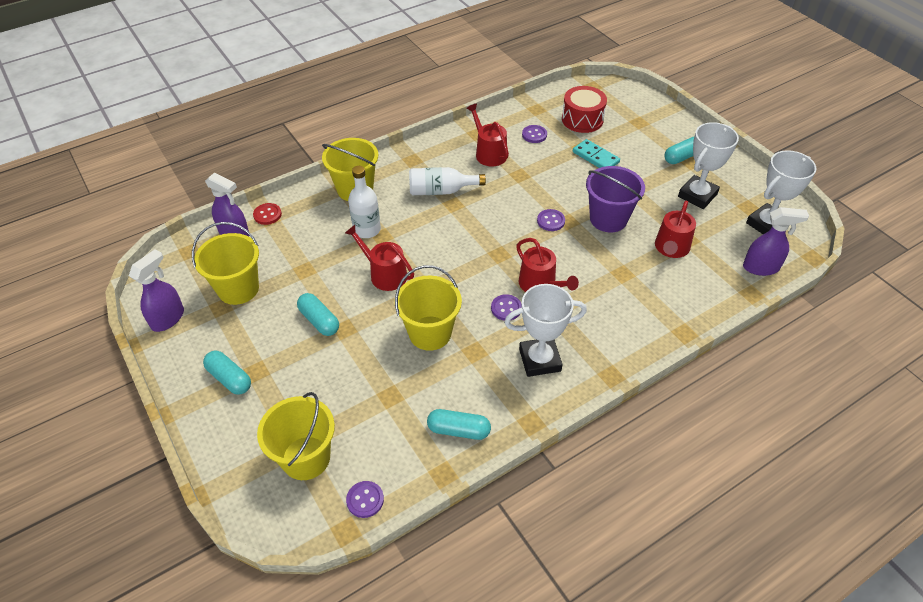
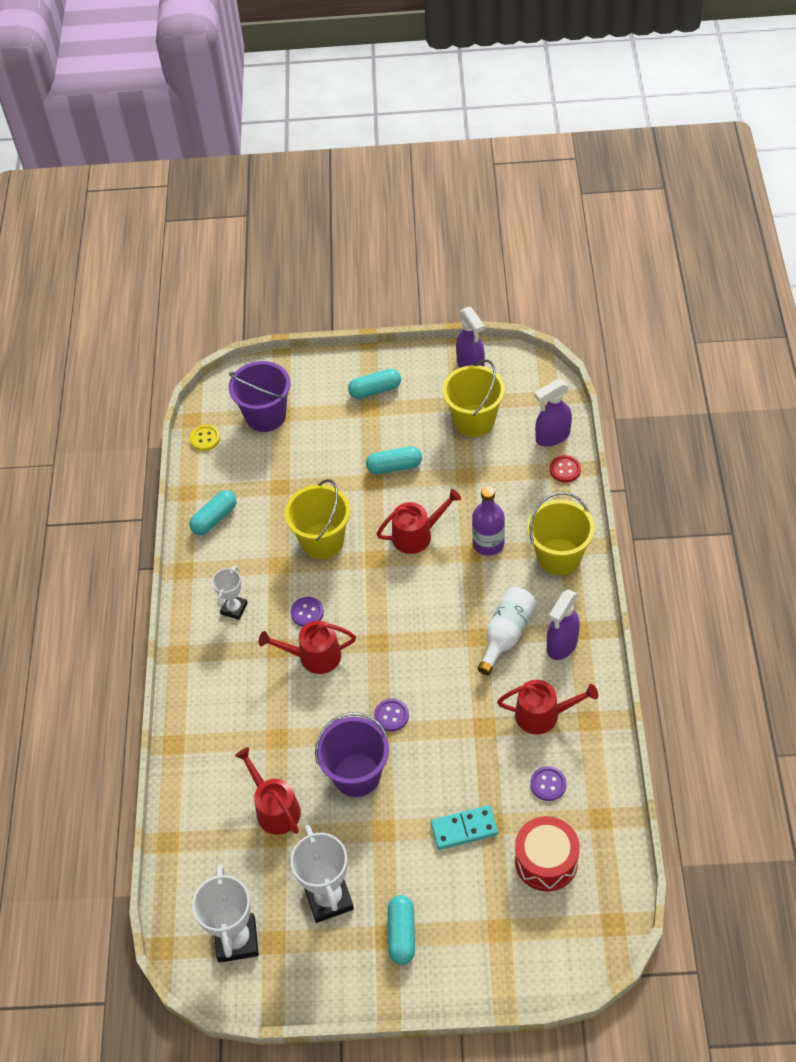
camera: 125 degrees right, 5 degrees up
(306, 458) = (265, 416): yellow bucket -> purple bucket
(365, 500) = (205, 438): purple button -> yellow button
(367, 230) = (488, 544): white bottle -> purple bottle
(539, 360) = (234, 608): white trophy -> white trophy, size x0.59
(761, 267) = (189, 879): purple spray bottle -> purple spray bottle (562, 645)

